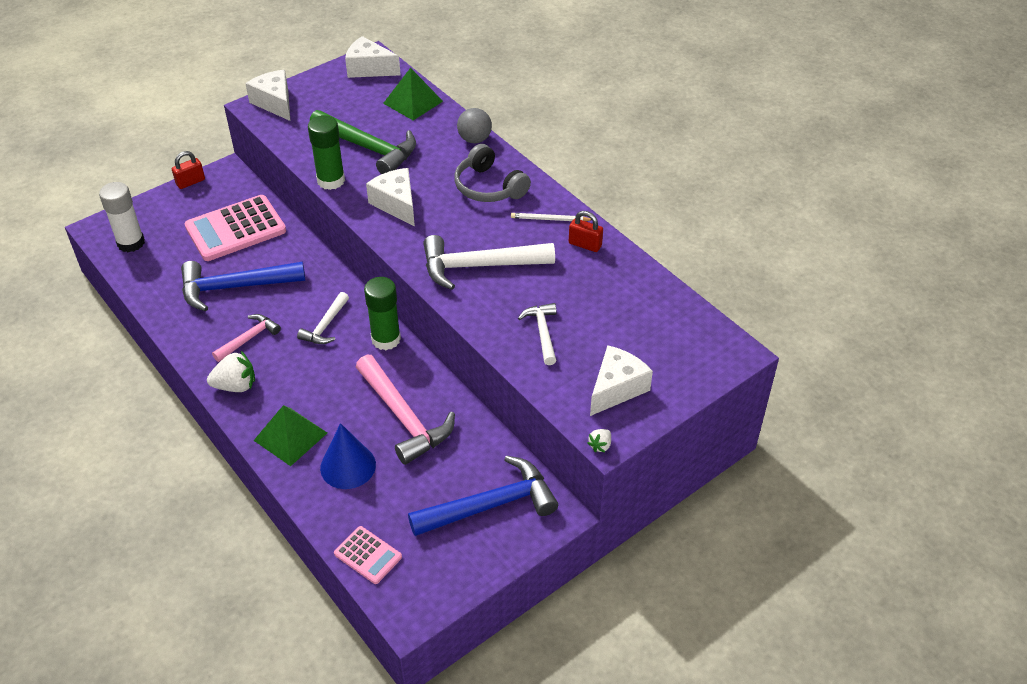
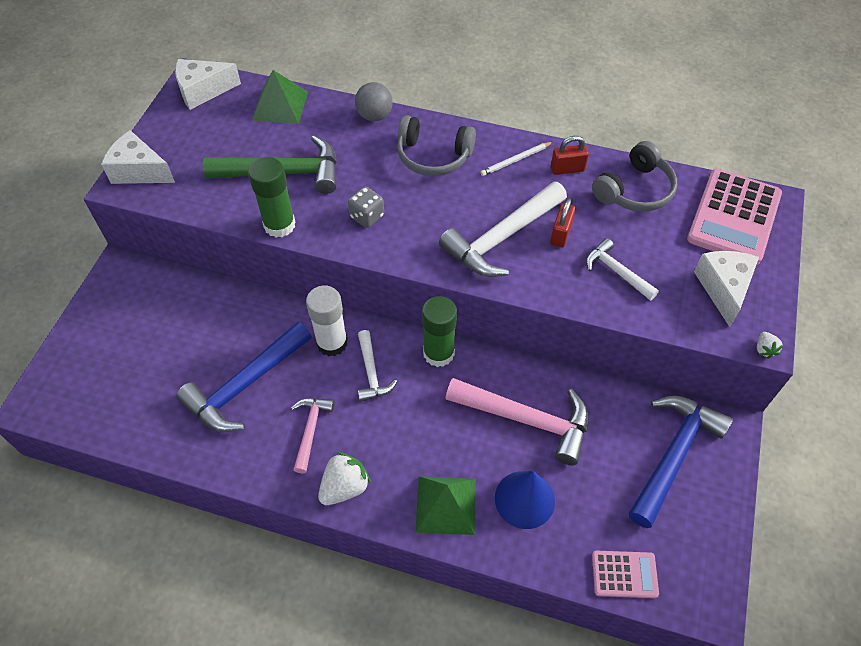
camera: 35 degrees left, 10 degrees up
(131, 243) = (86, 400): white glue stick -> white glue stick (332, 343)
(190, 182) = (90, 299): red padlock -> red padlock (560, 234)
(235, 229) = (187, 323): pink calculator -> pink calculator (734, 217)
(396, 204) = (367, 216): white cheese -> grey dice
(624, 285) = (635, 190): none -> grey headphones

